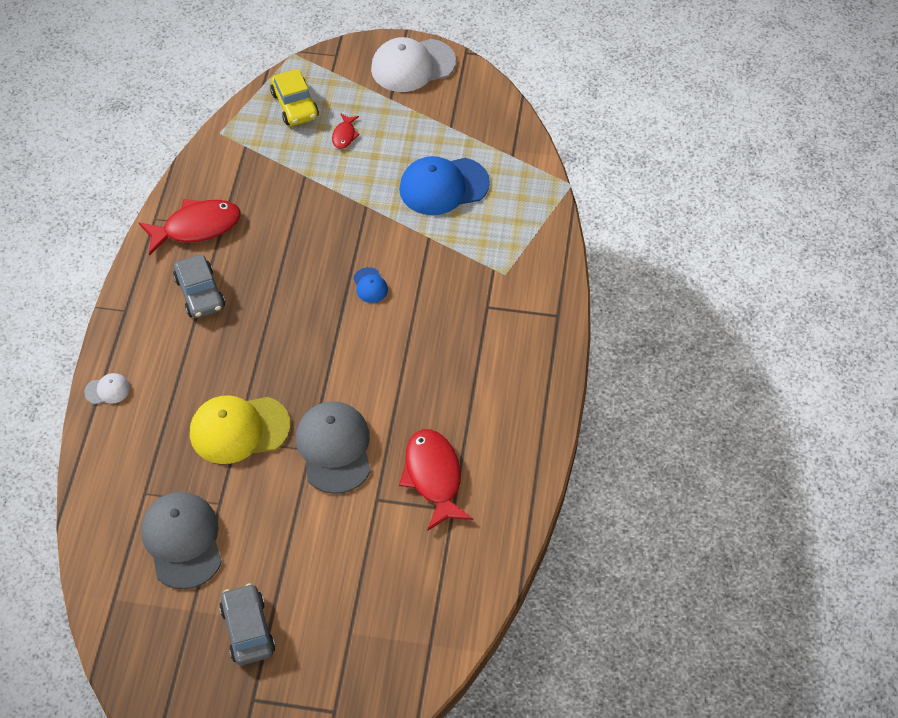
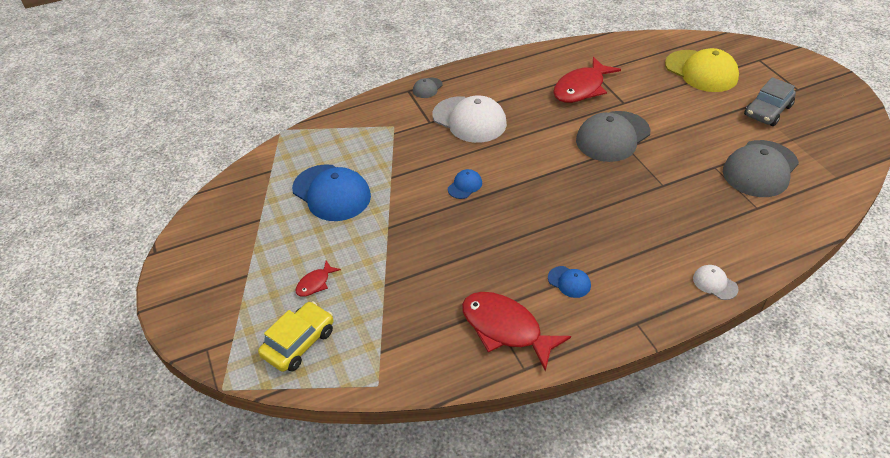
camera: 120 degrees left, 10 degrees down
(200, 293) = (569, 282): grey car -> blue cap
(239, 429) = (654, 188): yellow cap -> yellow cap (701, 71)
(344, 135) = (315, 283): red fish -> red fish turned 150 degrees clockwise
(412, 65) = (192, 281): white cap -> white cap (469, 120)
(548, 334) = (427, 88): none -> grey cap

